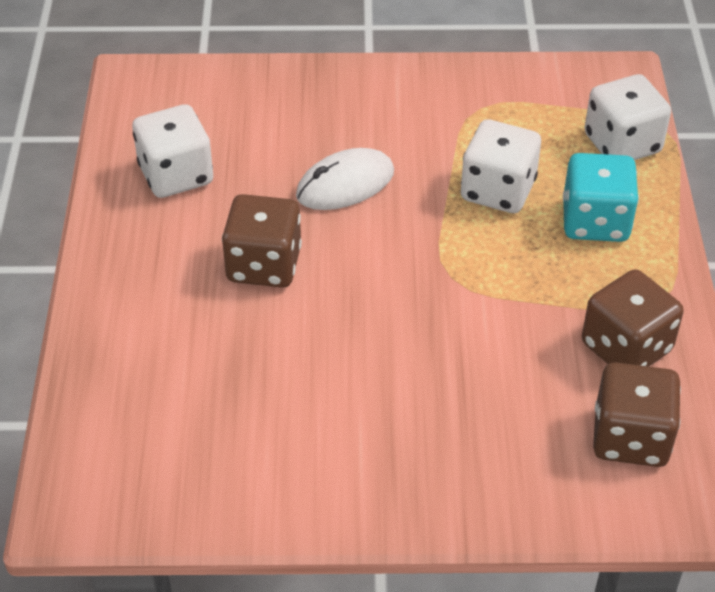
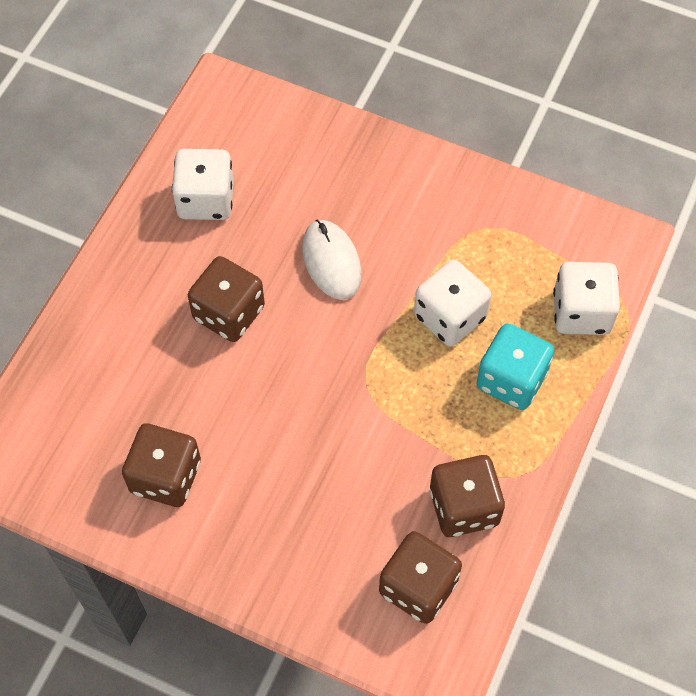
camera: 25 degrees right, 15 degrees up
(288, 441) = (165, 477): none -> brown dice
(345, 184) = (331, 261): white mouse -> white mouse turned 75 degrees clockwise

